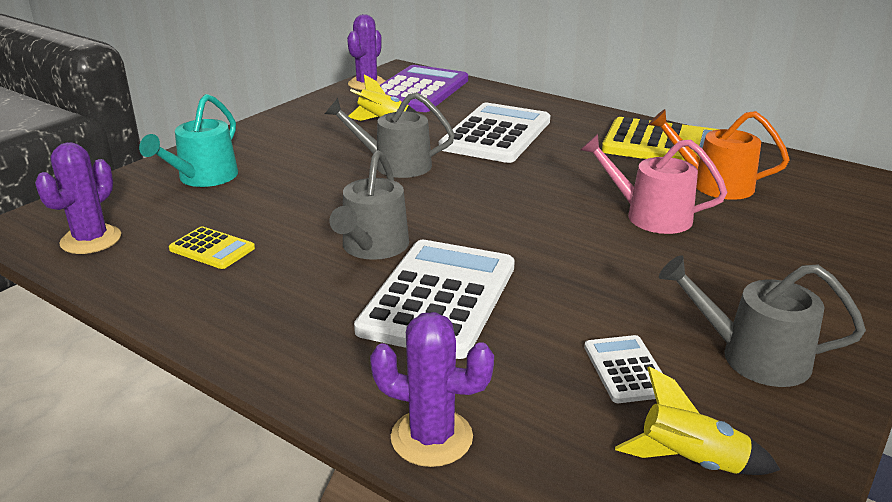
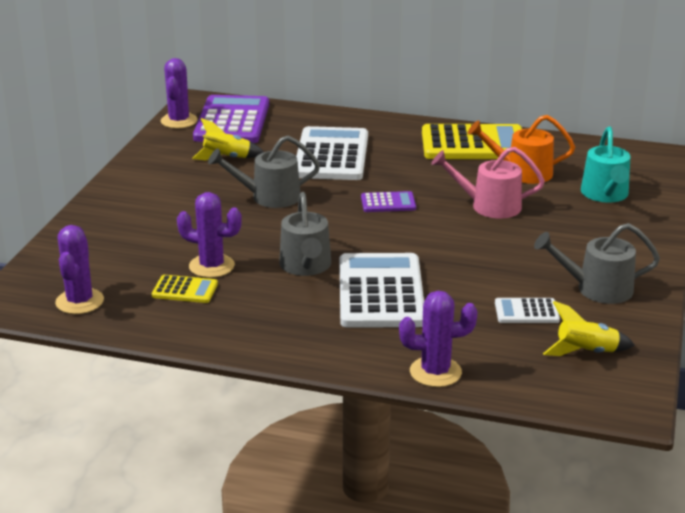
camera: 20 degrees left, 0 degrees up
(203, 178) = (118, 235): turquoise watering can -> turquoise watering can (605, 194)
(266, 227) = (211, 266): none -> purple cactus
(525, 192) = (388, 203): none -> purple calculator
(626, 370) = (526, 312): white calculator -> white calculator turned 60 degrees counterclockwise

